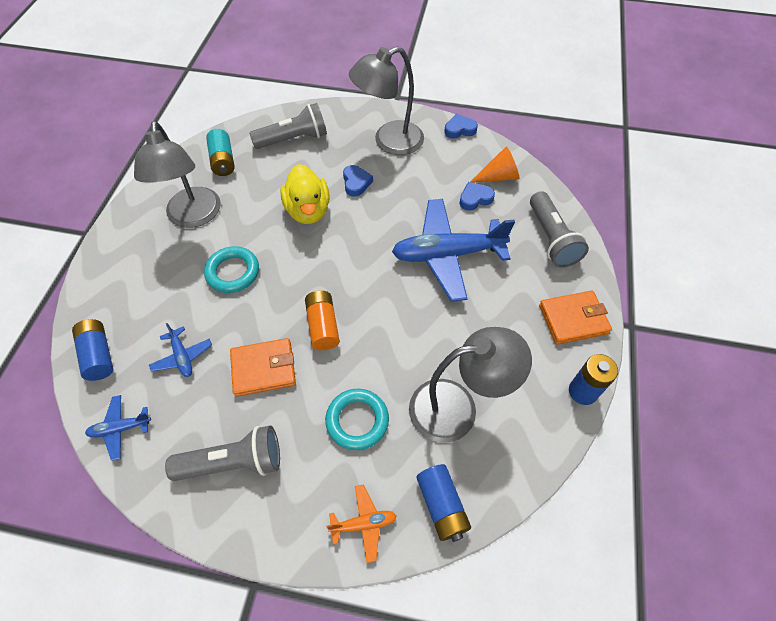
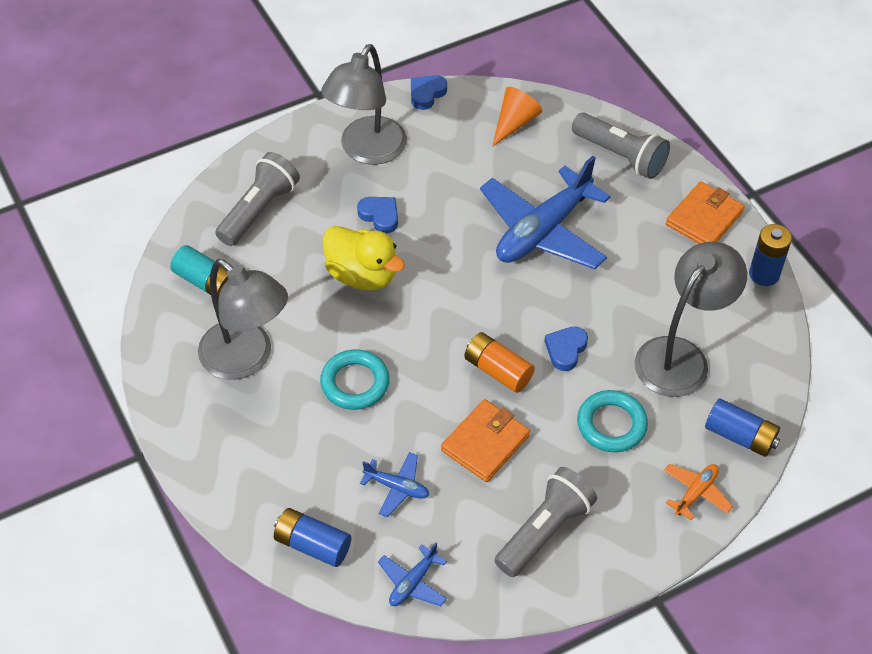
camera: 40 degrees left, 5 degrees down
(475, 198) = (514, 159): blue heart -> blue heart (565, 350)

